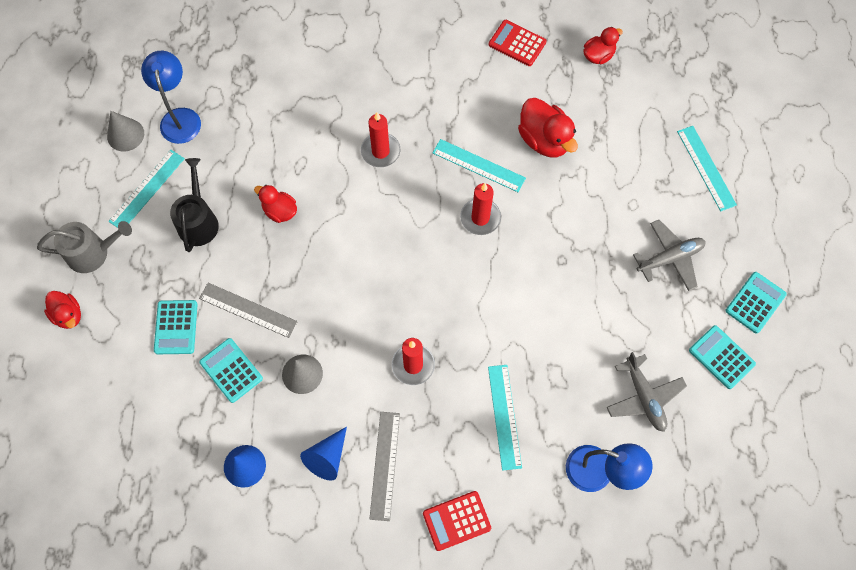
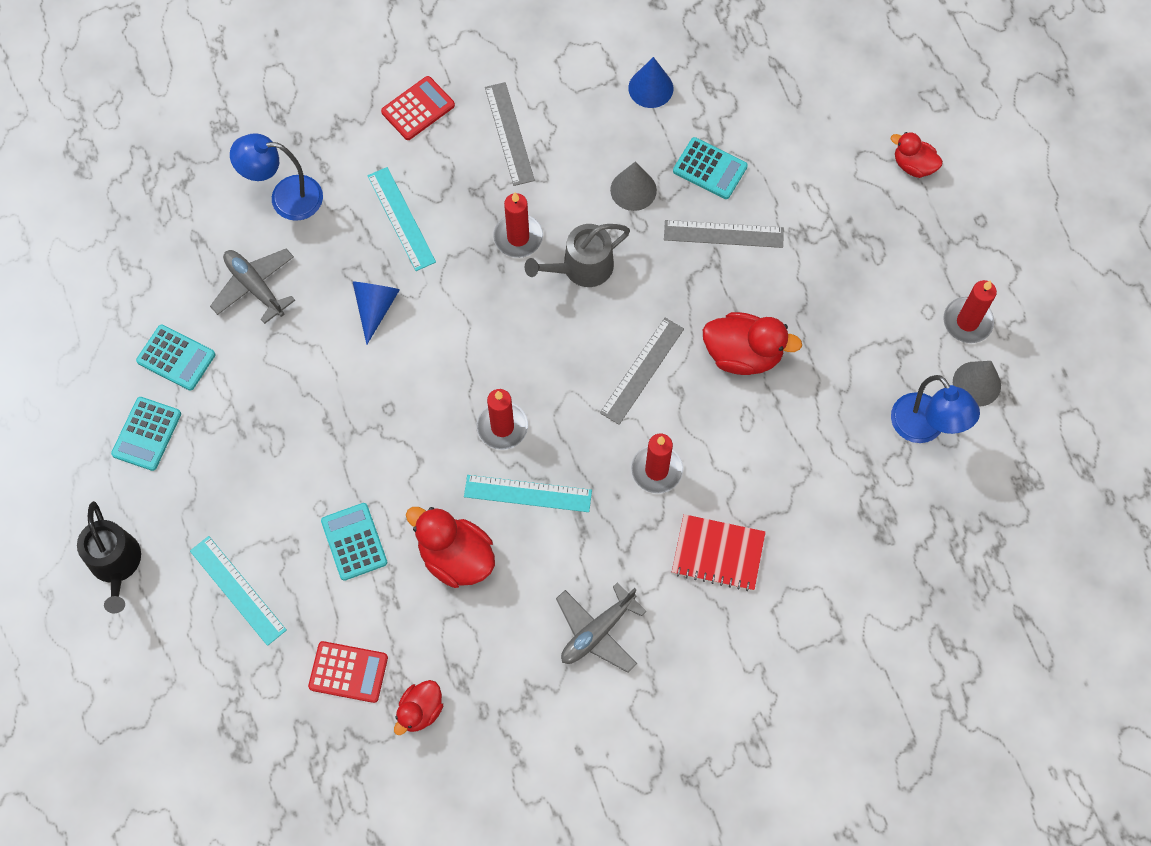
camera: 160 degrees right, 0 degrees up
(93, 253) = (928, 236): grey watering can -> grey watering can (582, 267)
(104, 179) = (967, 322): none -> red candle
(147, 189) = (911, 326): turquoise ruler -> none
(176, 327) = (791, 191): turquoise calculator -> turquoise calculator (354, 542)
(198, 221) = (830, 310): black watering can -> black watering can (116, 564)
(280, 211) = (743, 354): red duck -> red duck, size x1.63
(327, 457) = (571, 122): blue cone -> blue cone (375, 307)
(360, 224) = (642, 370): none -> grey ruler
(363, 85) = (718, 553): none -> red notebook
(517, 43) = (537, 690): red calculator -> red calculator (348, 672)
(670, 258) = (259, 454): grey plane -> grey plane (597, 632)

